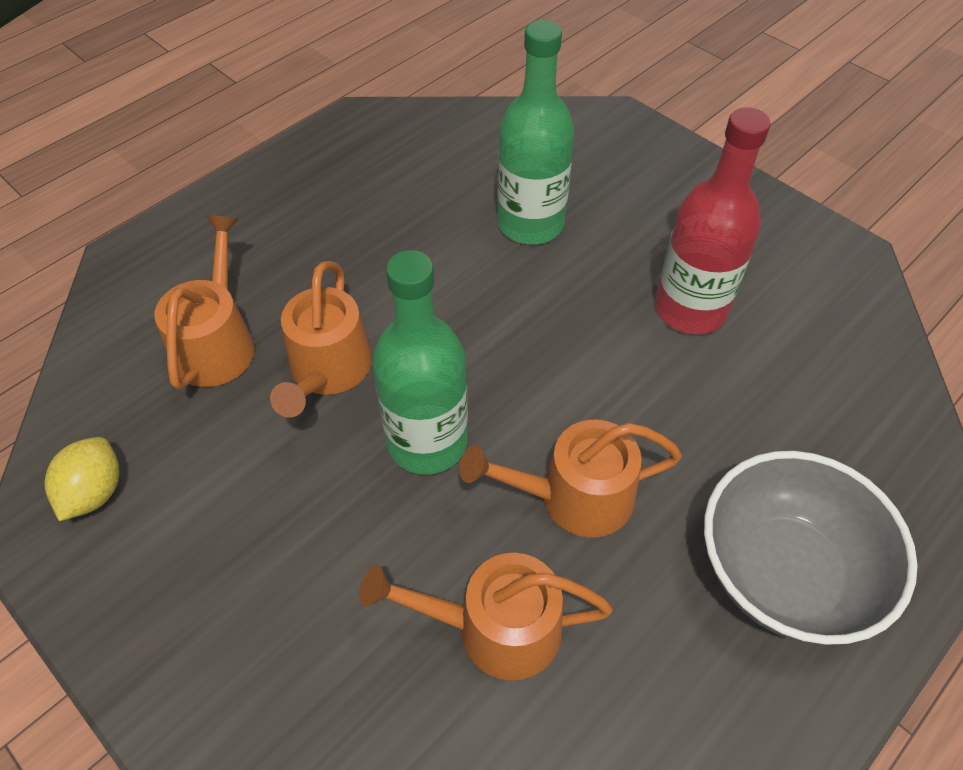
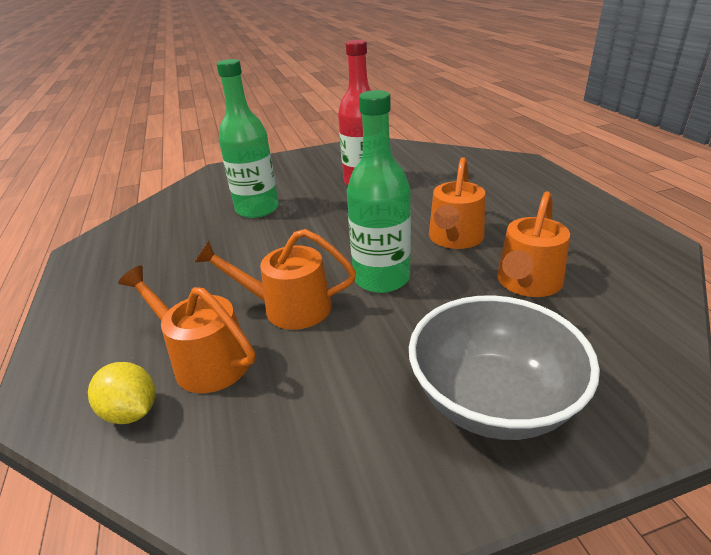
camera: 60 degrees left, 20 degrees down
(94, 492) = (292, 477): yellow lemon -> yellow lemon (132, 411)
(327, 371) = (288, 307): orange watering can -> orange watering can turned 150 degrees clockwise
(784, 573) = (528, 197): grey bowl -> grey bowl (492, 400)

